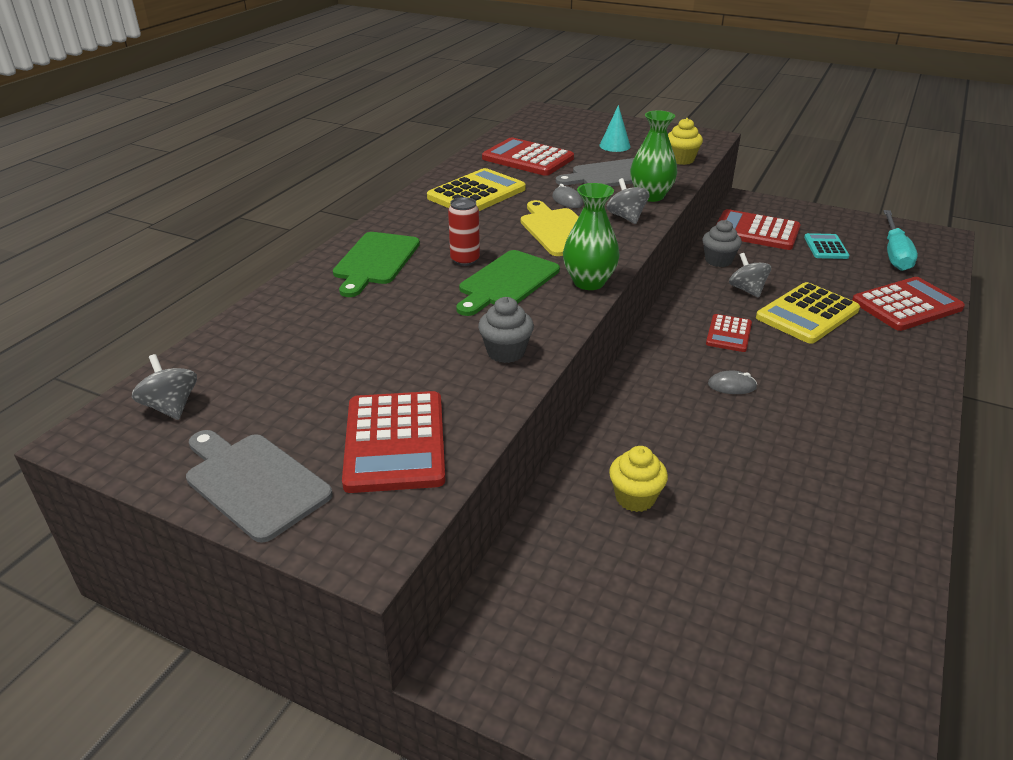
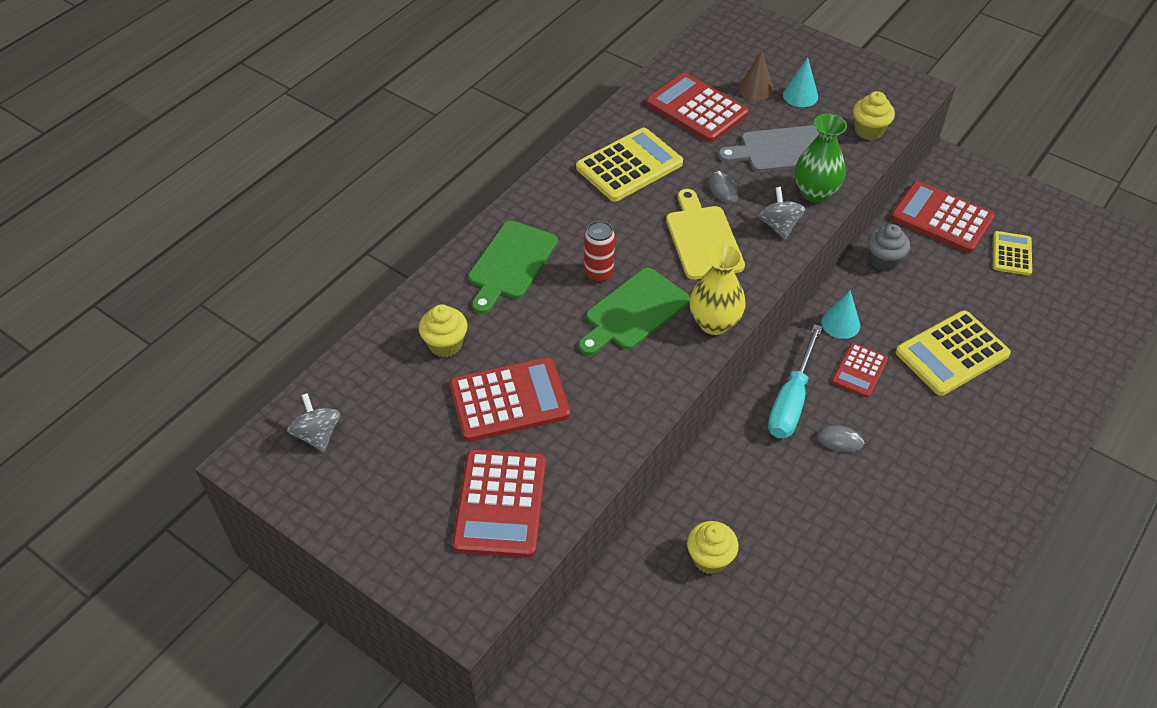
camera: 10 degrees right, 15 degrees up
(254, 483) = (383, 530): grey cutting board -> none
(314, 322) = (445, 344): none -> yellow cupcake
(506, 352) = (614, 409): grey cupcake -> none
(575, 145) = (756, 89): none -> brown cone
(589, 282) = (714, 323): green vase -> yellow vase
(697, 304) = (840, 323): none -> turquoise cone
(747, 290) = (900, 309): grey spinning top -> none
(825, 247) = (1011, 254): turquoise calculator -> yellow calculator
(894, 253) = (1086, 274): turquoise screwdriver -> turquoise screwdriver (791, 400)
(906, 305) = (1065, 355): red calculator -> red calculator (509, 400)

